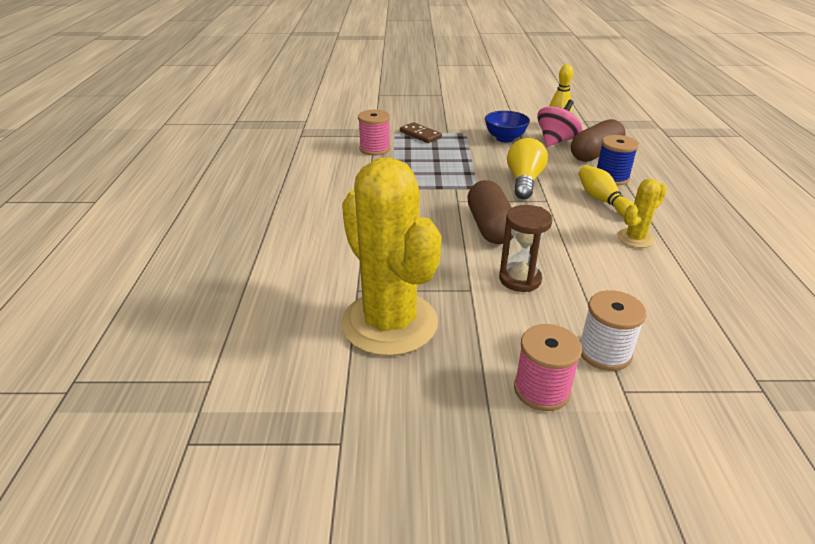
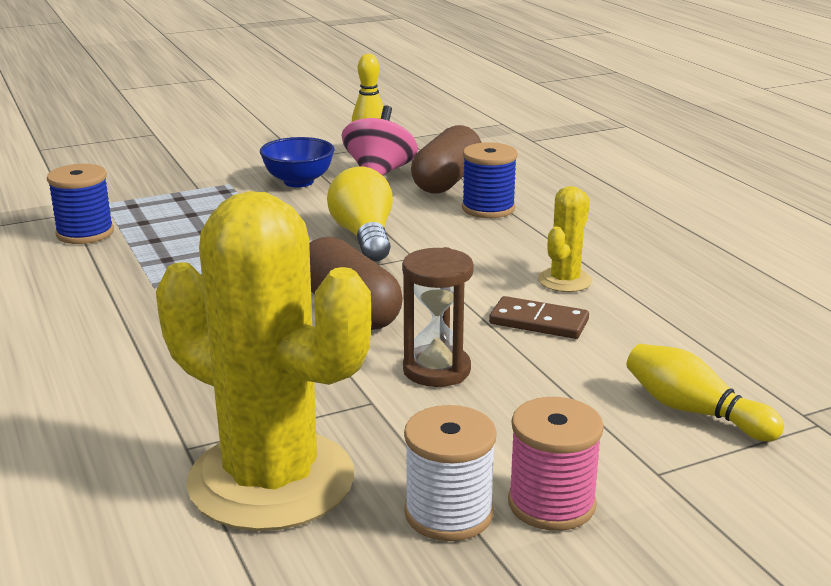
camera: 25 degrees left, 10 degrees down
(375, 149) = (85, 233): pink spool -> blue spool
(420, 135) = (153, 198): brown domino -> brown domino (538, 322)
(602, 200) = (492, 241): yellow bowling pin -> yellow bowling pin (694, 411)
(604, 352) = (606, 433): white spool -> white spool (449, 513)

